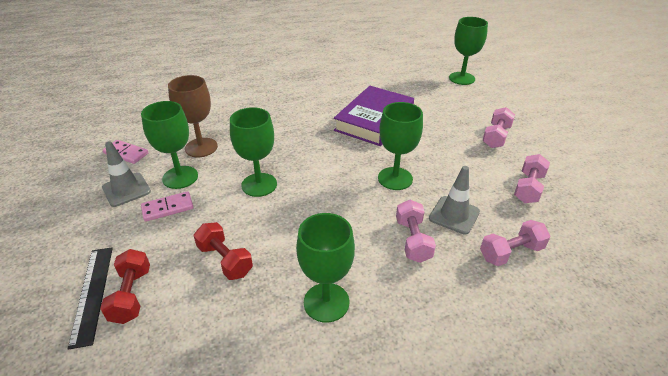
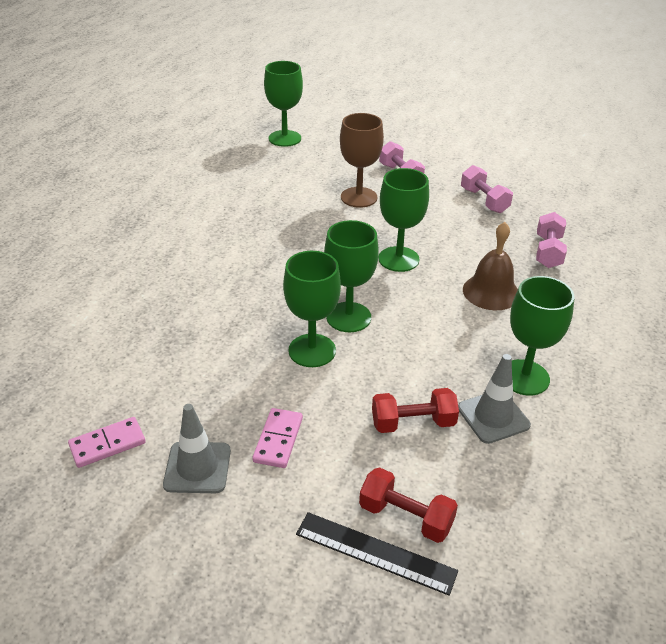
camera: 55 degrees left, 0 degrees up
(180, 177) = (226, 409): green goblet -> green goblet (348, 317)
(201, 147) = (181, 369): brown goblet -> brown goblet (359, 197)
(374, 120) = (289, 224): purple book -> none
(413, 240) = (491, 292): pink dumbbell -> brown bell
(454, 215) = (480, 254): grey traffic cone -> grey traffic cone (493, 417)

